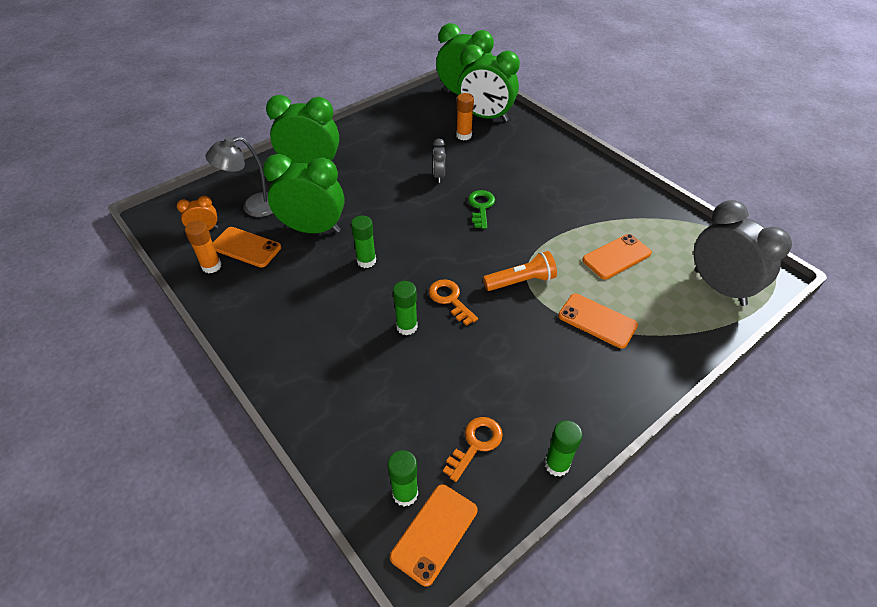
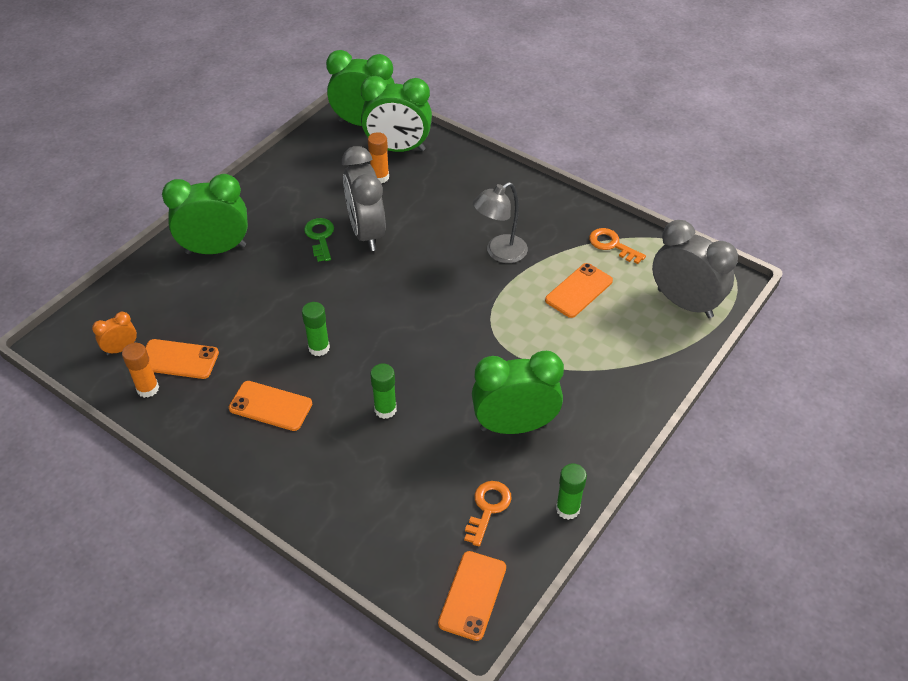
camera: 15 degrees left, 0 degrees up
(253, 207) = (167, 310): grey lamp -> grey lamp (499, 253)
(313, 229) = (246, 323): green clock -> green clock (514, 426)
(405, 493) = (435, 568): green glue stick -> none
(439, 176) = (367, 233): grey clock -> grey clock, size x2.13
(450, 299) = (421, 372): orange key -> orange key (612, 245)
(481, 207) = (424, 261): green key -> green key (320, 237)
(521, 281) = (488, 337): orange flashlight -> none
(597, 320) = (574, 362): orange phone -> orange phone (270, 406)

